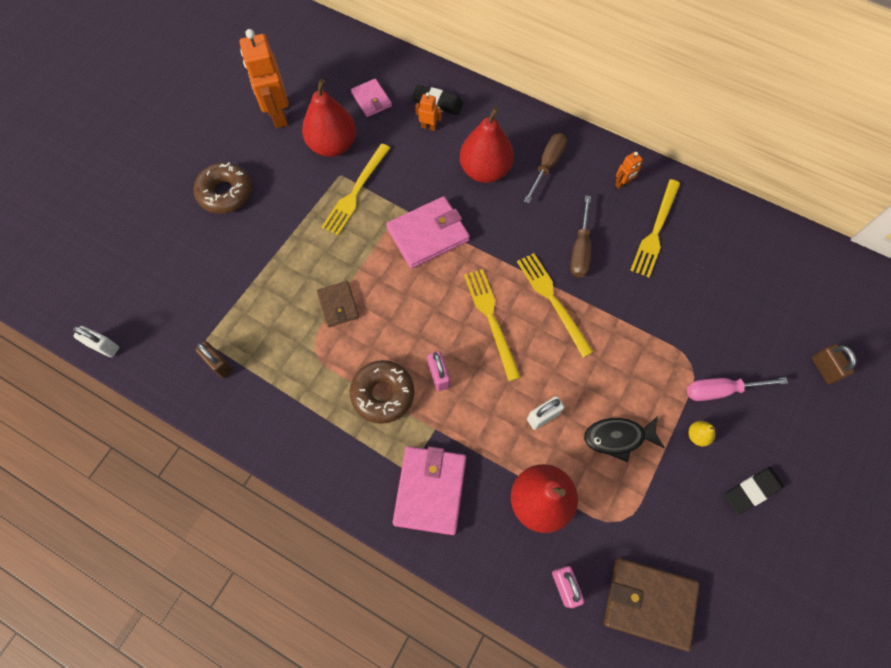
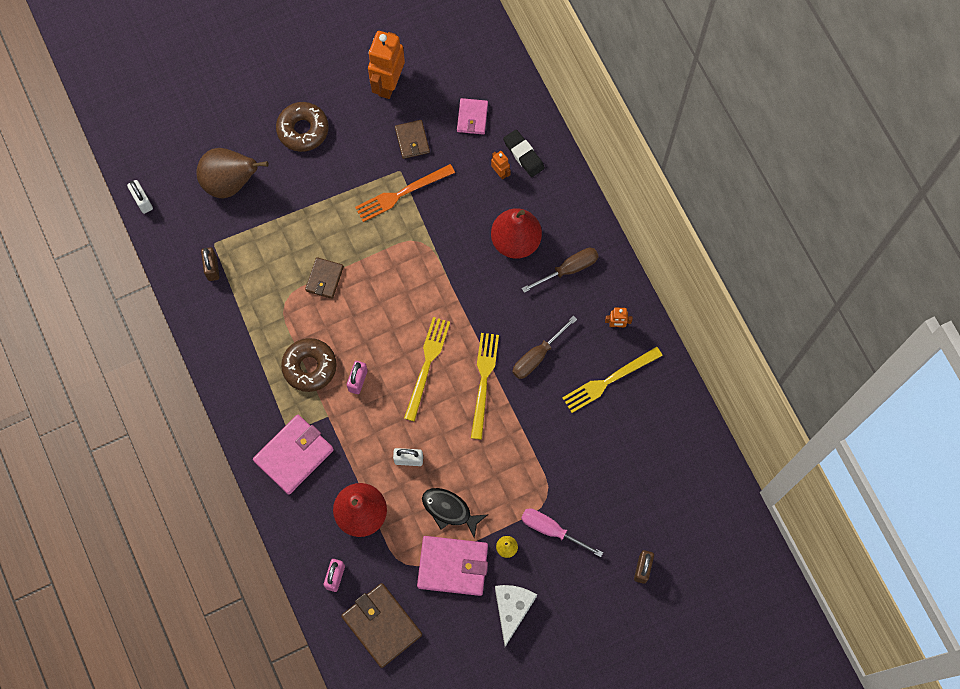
camera: 35 degrees right, 5 degrees up
(185, 277) = (230, 182): none -> brown pear
(333, 145) = (412, 140): red pear -> brown wallet
(356, 191) = (402, 193): yellow fork -> orange fork
(428, 234) = (430, 266): pink wallet -> pink wallet (453, 566)
(751, 490) = (512, 609): black eraser -> white cheese

